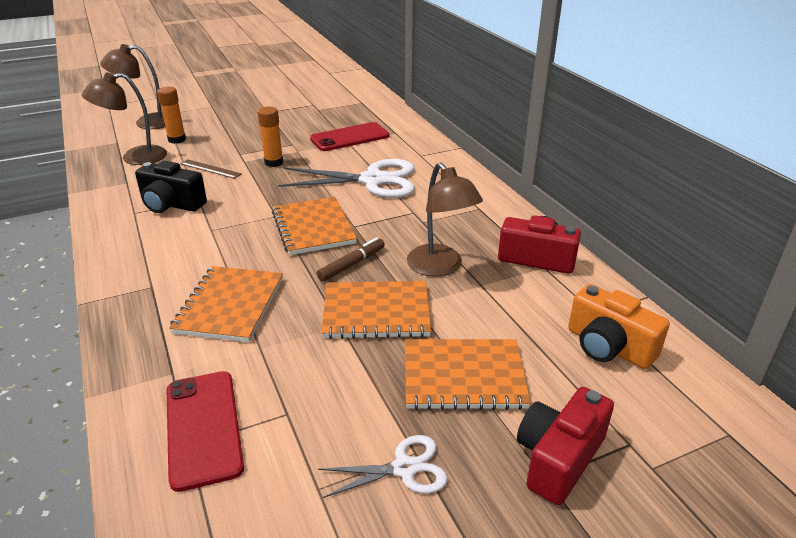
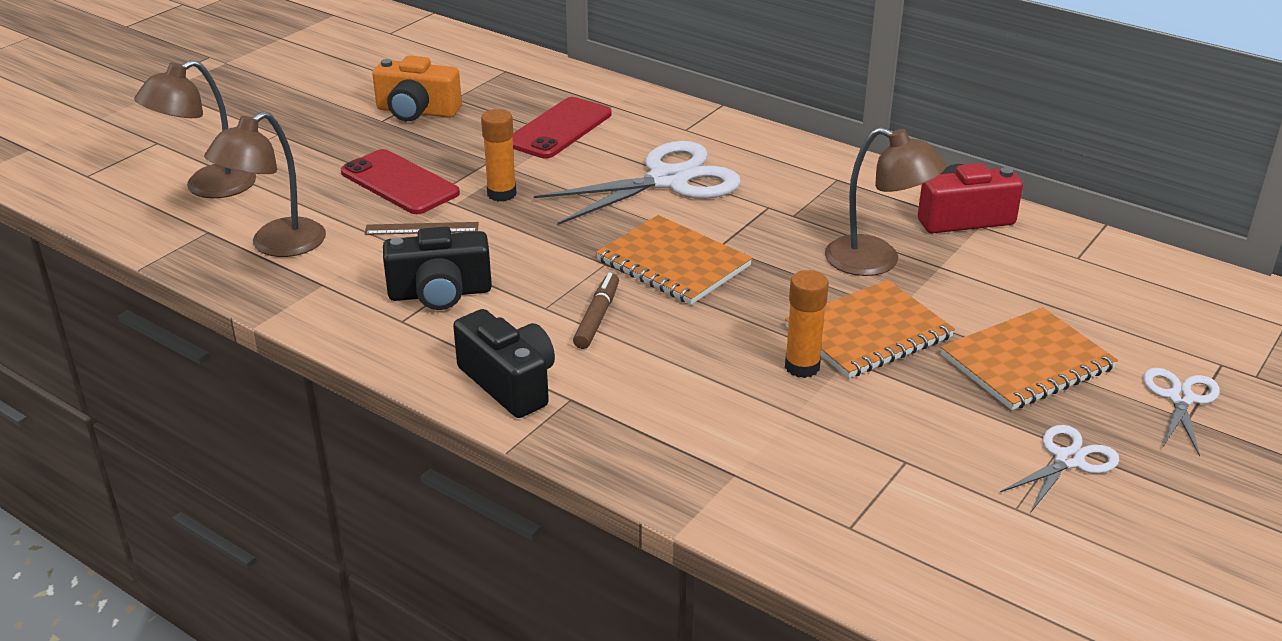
camera: 30 degrees left, 0 degrees up
(134, 265) = (509, 383): none -> black camera
(177, 140) = (302, 200): orange glue stick -> orange glue stick (802, 367)
(203, 428) = (842, 507): red phone -> red phone (399, 183)
(230, 305) = (699, 384): orange notebook -> none
(352, 264) = (776, 291): brown marker -> brown marker (597, 317)
(558, 458) = (1180, 398): red camera -> white scissors
(608, 346) = (1121, 286): orange camera -> orange camera (417, 111)

